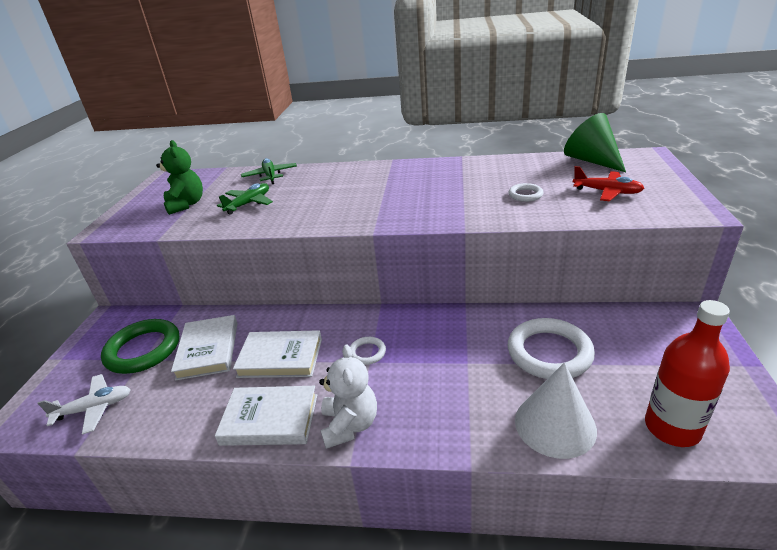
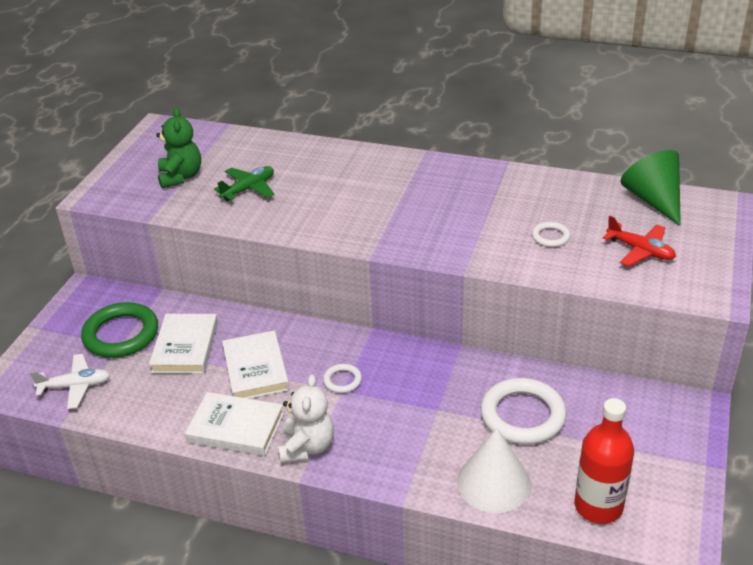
camera: 10 degrees right, 5 degrees up
(270, 176) = (279, 150): green plane -> none
(280, 358) = (255, 369): white book -> white book turned 60 degrees clockwise

